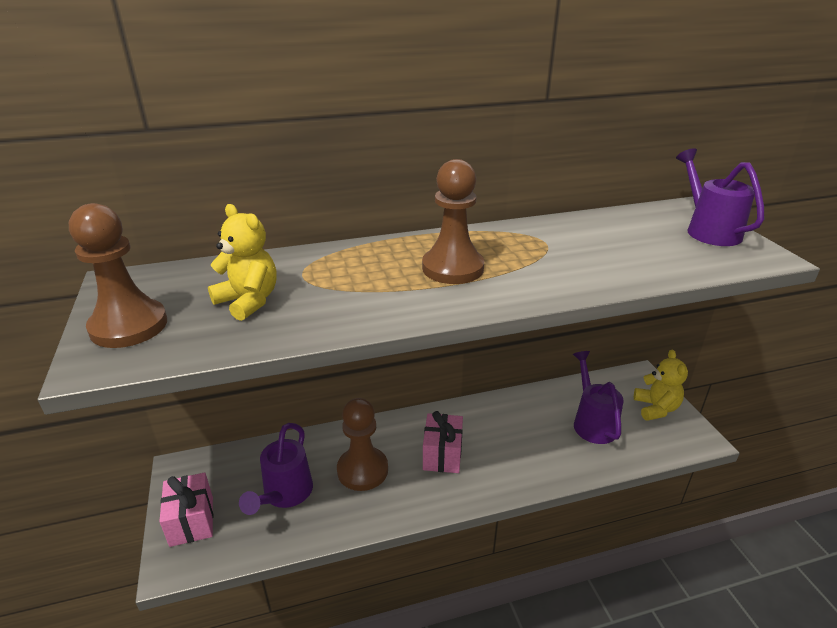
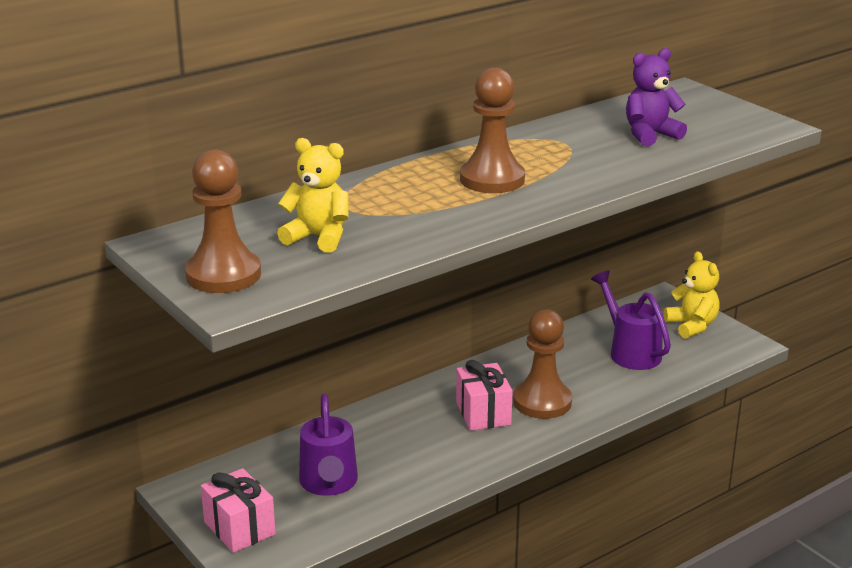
camera: 20 degrees left, 5 degrees down
(362, 470) = (402, 445): brown pawn -> brown pawn (542, 402)
(632, 247) = (650, 135): none -> purple teddy bear
(708, 230) = (714, 110): purple watering can -> none

